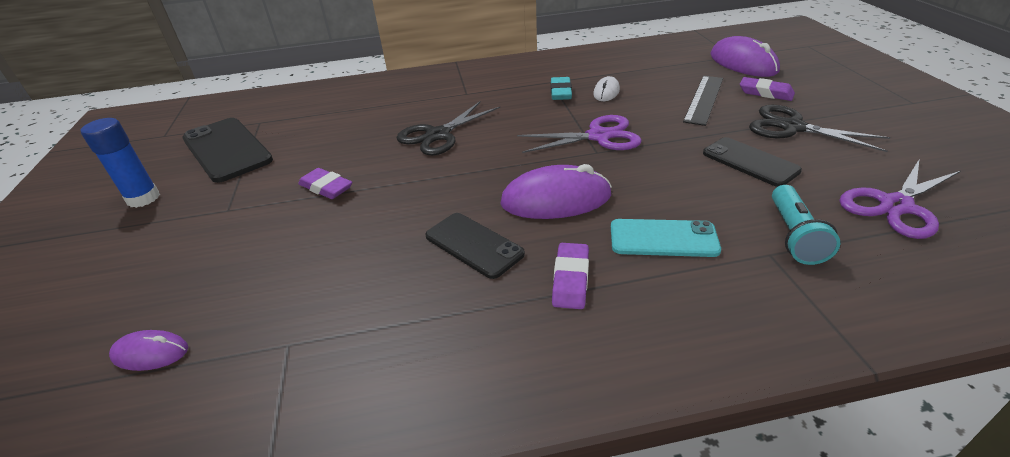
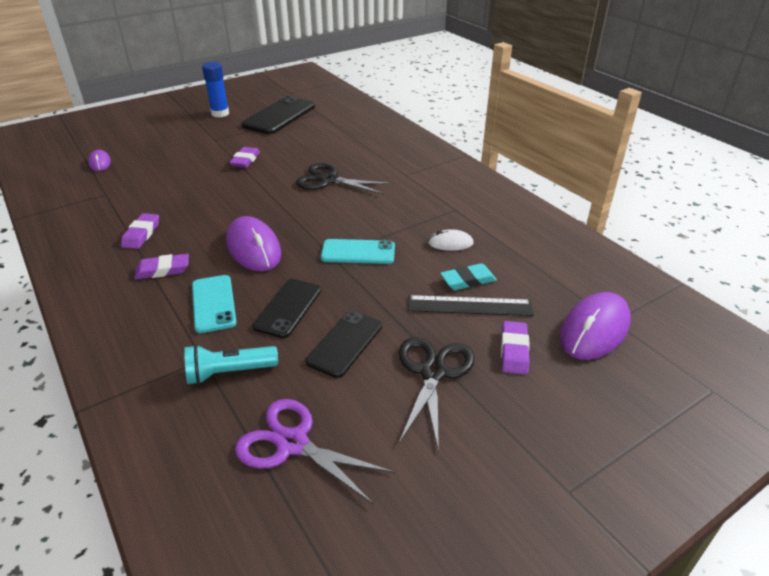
camera: 65 degrees right, 0 degrees up
(460, 299) = (141, 234): none -> purple eraser
(474, 245) = (193, 227): black phone -> black phone (288, 308)
(561, 92) = (435, 219): turquoise eraser -> turquoise eraser (468, 280)
(598, 136) = (358, 252): purple scissors -> turquoise phone

